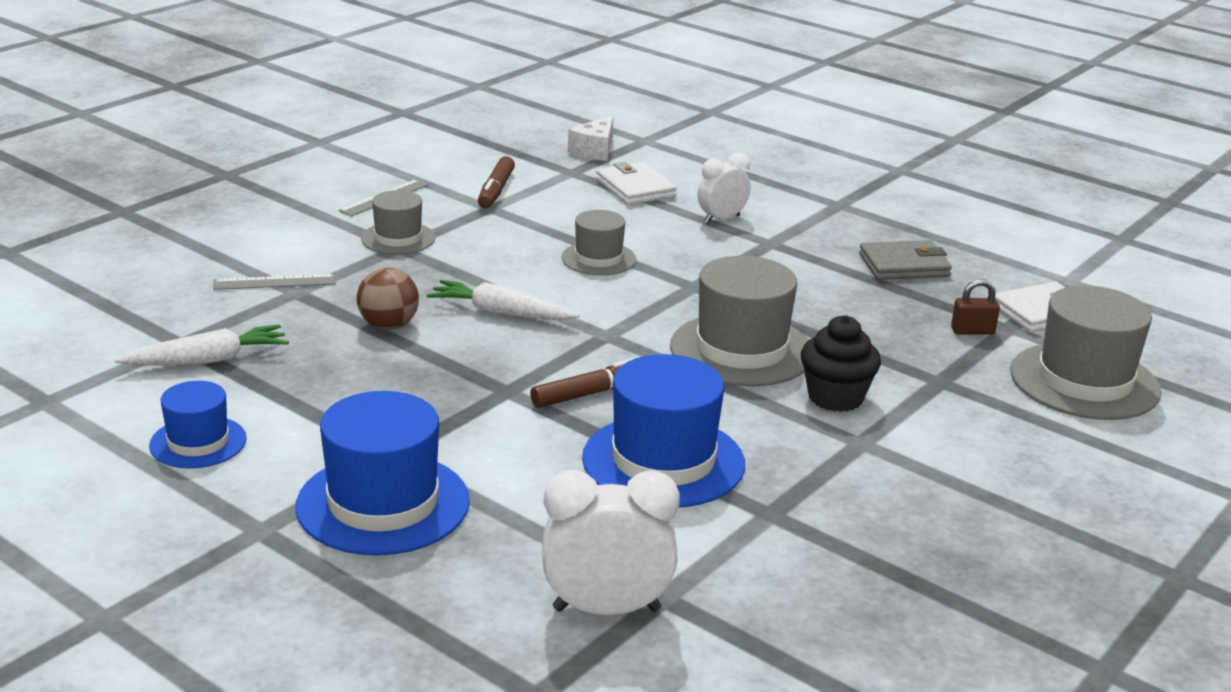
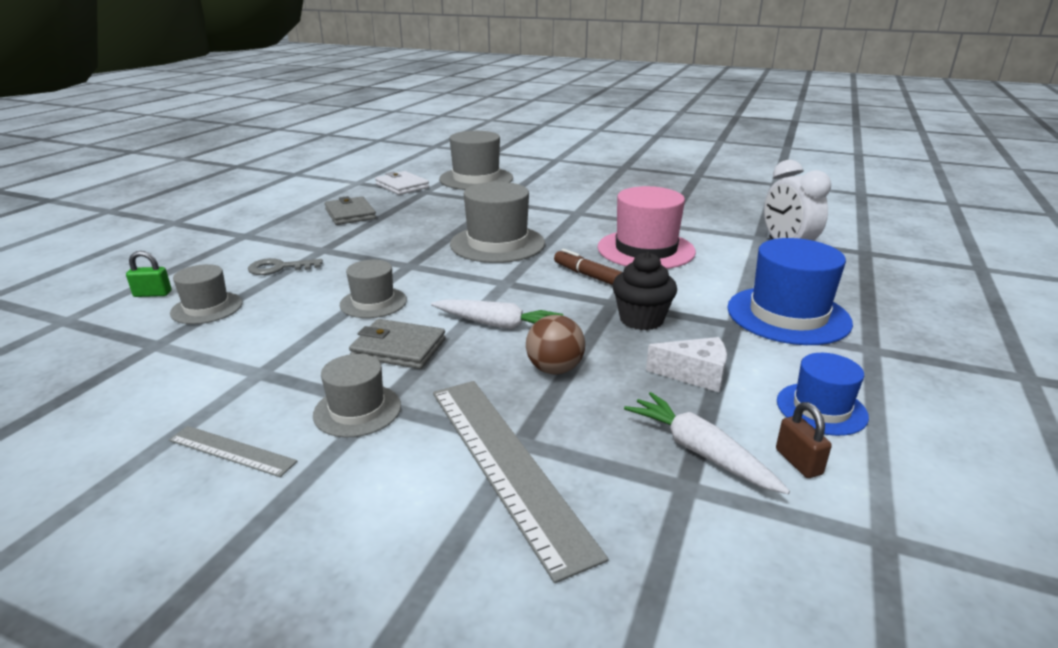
camera: 105 degrees left, 0 degrees up
(275, 282) = (506, 464): grey ruler -> grey ruler, size x2.02
(488, 262) = (398, 348): none -> grey wallet
(496, 191) = (210, 378): brown marker -> none
(501, 313) = (497, 324): white carrot -> white carrot turned 75 degrees counterclockwise
(595, 150) = (89, 341): white cheese -> white cheese (695, 375)
(635, 188) = (207, 308): white wallet -> grey hat
(663, 461) = (646, 249): blue hat -> pink hat
(683, 167) = (152, 294): none -> green padlock
(721, 219) = (279, 268): white clock -> grey key
(835, 397) = (536, 220): black cupcake -> black cupcake (641, 319)
(972, 331) = (434, 197): brown padlock -> brown padlock (798, 462)

